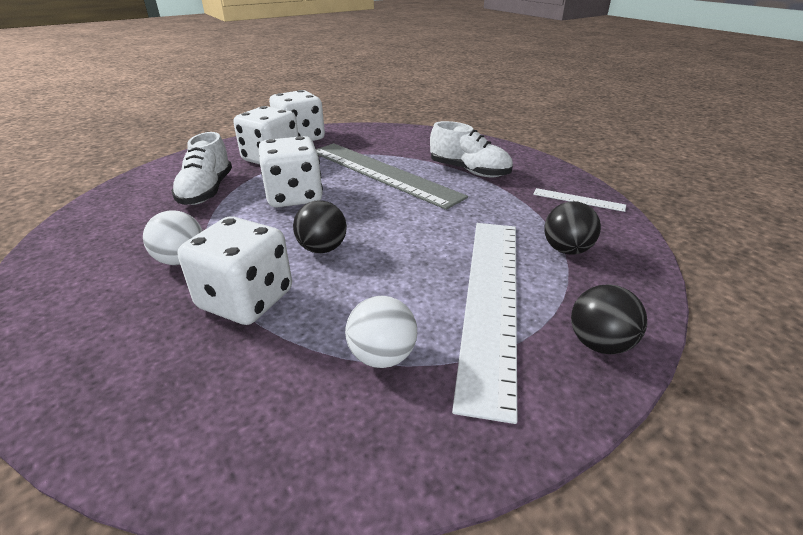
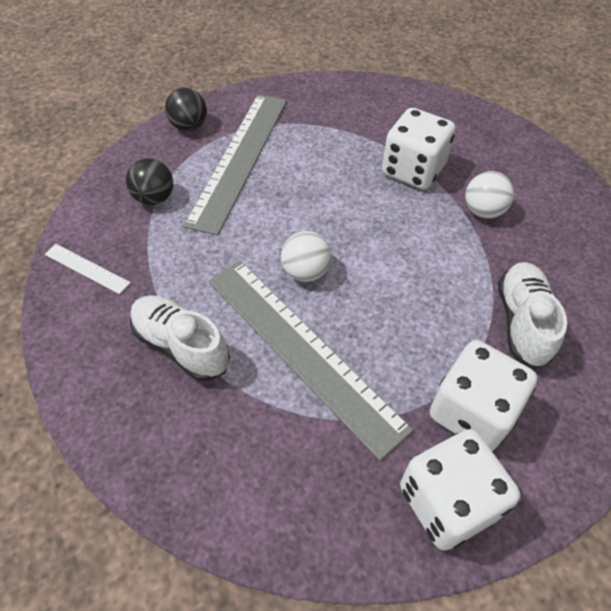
camera: 175 degrees left, 20 degrees up
(294, 196) = (410, 301): white dice -> none
(322, 249) = (365, 215): black ball -> none
(382, 356) = (319, 128): white ball -> white ball (306, 272)
(491, 299) = (240, 158): white ruler -> grey ruler

